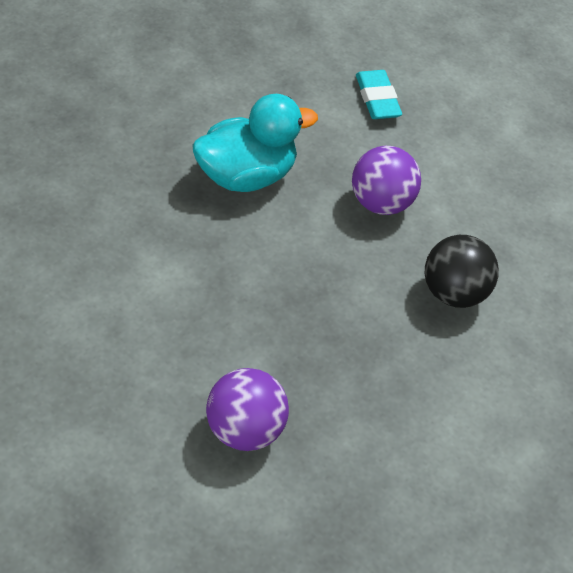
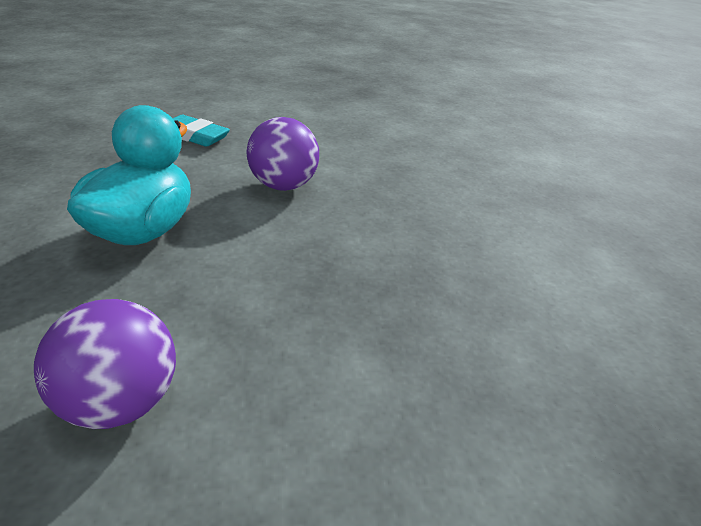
camera: 45 degrees left, 15 degrees down
(245, 429) = (438, 435): purple ball -> purple ball (122, 401)
(453, 292) = (411, 204): black ball -> none

